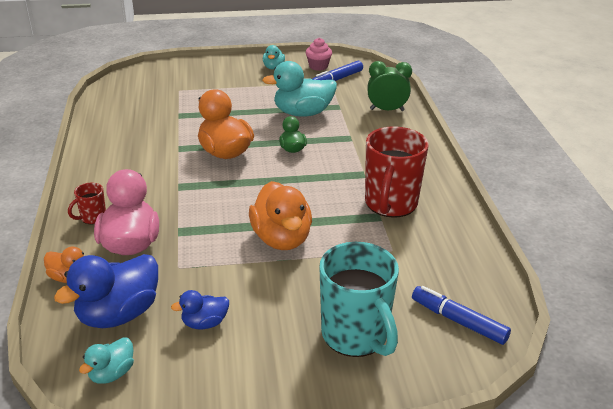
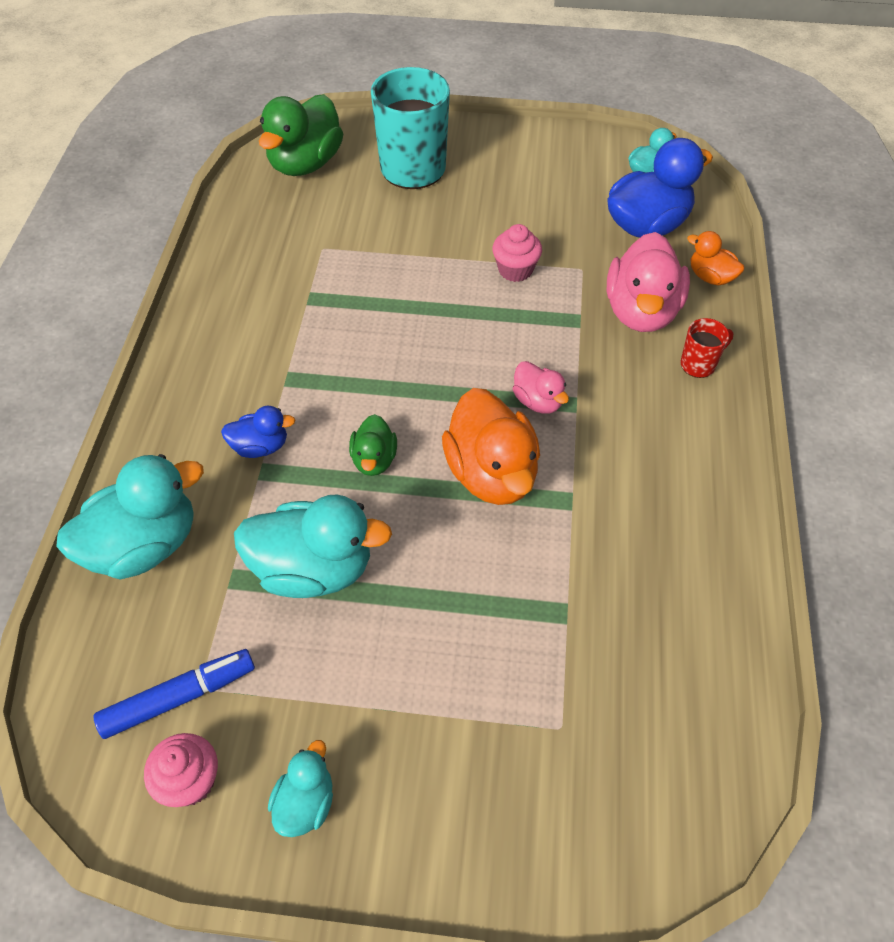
camera: 165 degrees left, 20 degrees up
(203, 184) = (538, 401): none -> pink duck
(204, 323) = (557, 202): blue duck -> blue duck (260, 446)
(233, 258) = (515, 270): none -> pink cupcake
(281, 239) = (449, 286): orange duck -> none
(387, 110) = (144, 545): green clock -> turquoise duck
(390, 204) = (282, 315): red mug -> none
(459, 321) = (305, 164): blue marker -> green duck

